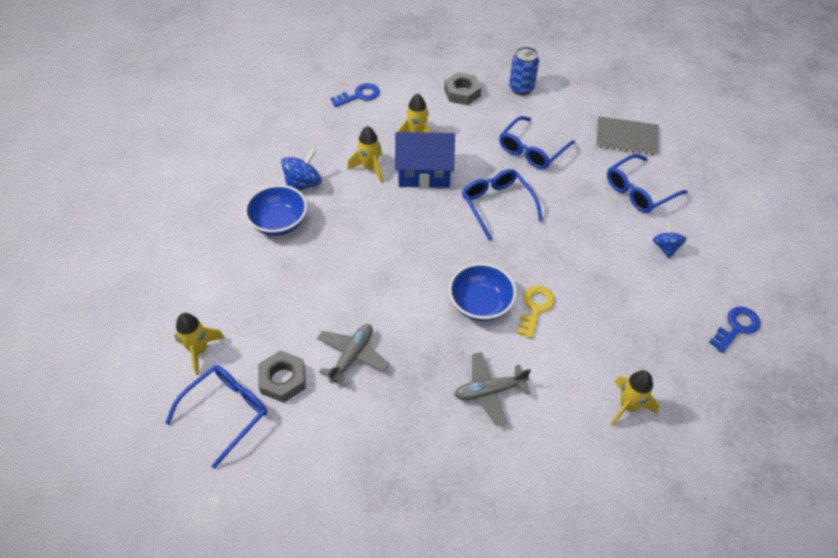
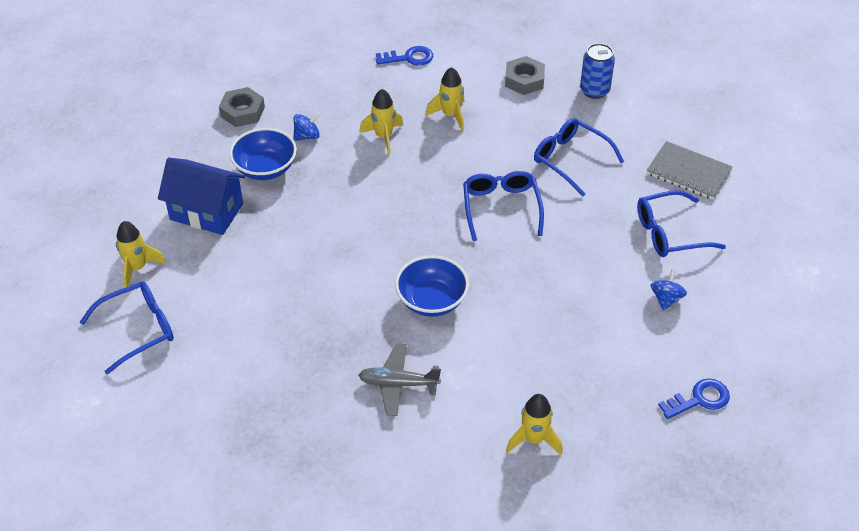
camera: 20 degrees right, 5 degrees down
(283, 379) = (203, 316): grey nut -> grey nut (242, 112)
(303, 184) = (307, 136): blue spinning top -> blue spinning top, size x0.66
(352, 356) = (278, 314): grey plane -> none
(424, 173) = (439, 155): blue house -> blue house (206, 211)
(532, 150) = (571, 160): blue glasses -> blue glasses turned 75 degrees clockwise
(535, 308) = (487, 320): yellow key -> none

